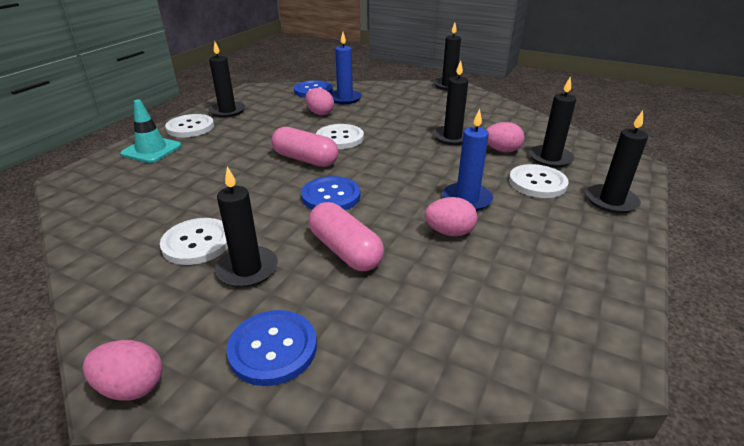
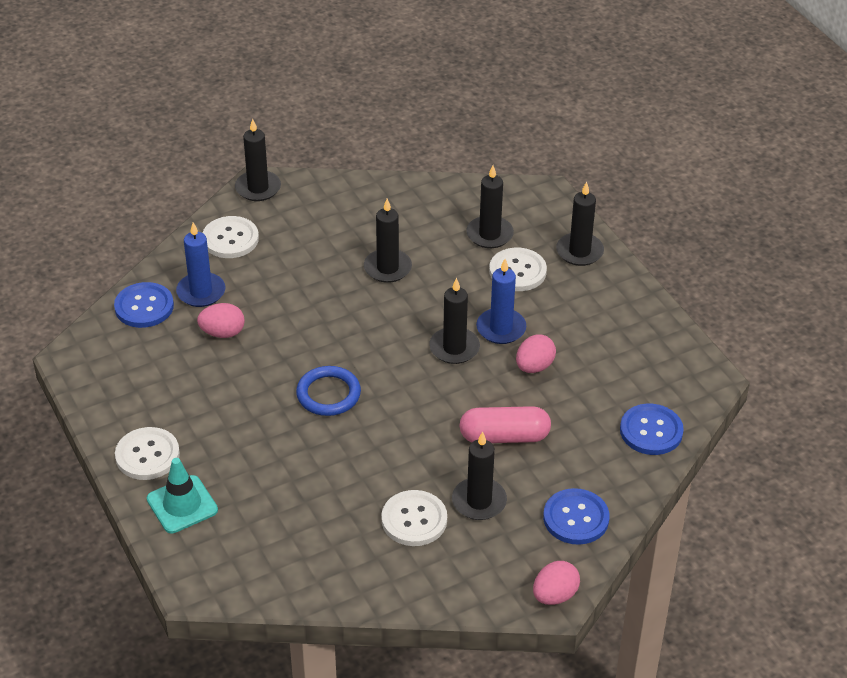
camera: 55 degrees left, 10 degrees up
(227, 111) = (129, 407): black candle -> black candle (454, 348)
(305, 159) = (328, 394): pink capsule -> blue ring
(331, 196) = (416, 408): blue button -> blue button (651, 431)
(340, 138) = (305, 348): white button -> white button (230, 239)
(502, 150) = (446, 253): pink egg -> none

